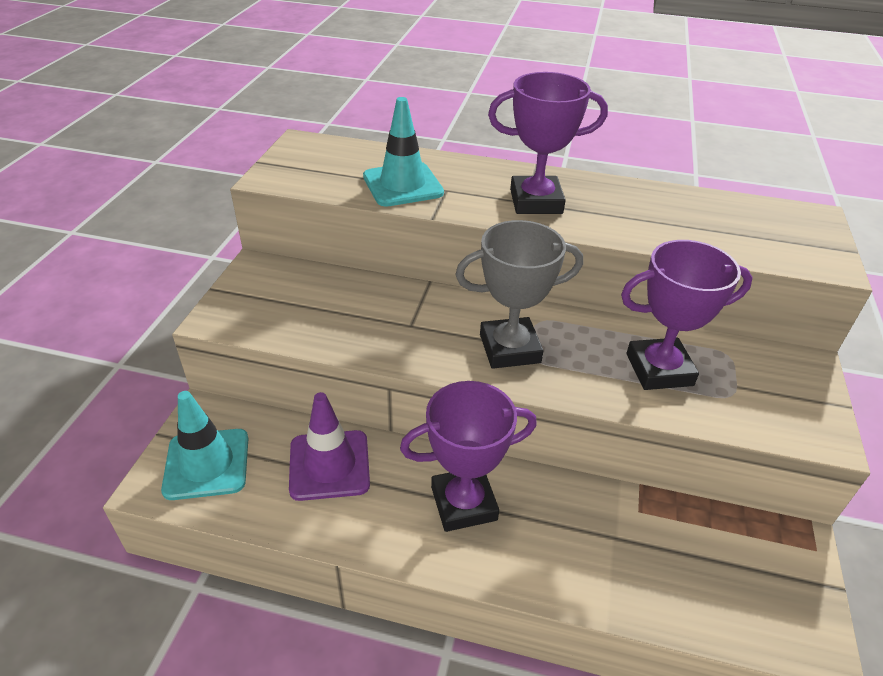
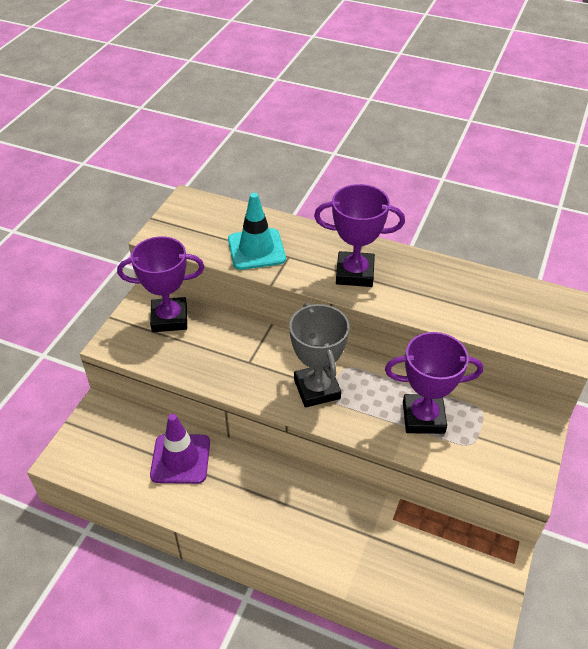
camera: 10 degrees right, 5 degrees up
(207, 464) = (97, 448): turquoise traffic cone -> none
(463, 503) = (269, 498): purple trophy -> purple trophy (169, 318)
(509, 348) = (317, 389): grey trophy -> grey trophy turned 75 degrees clockwise

